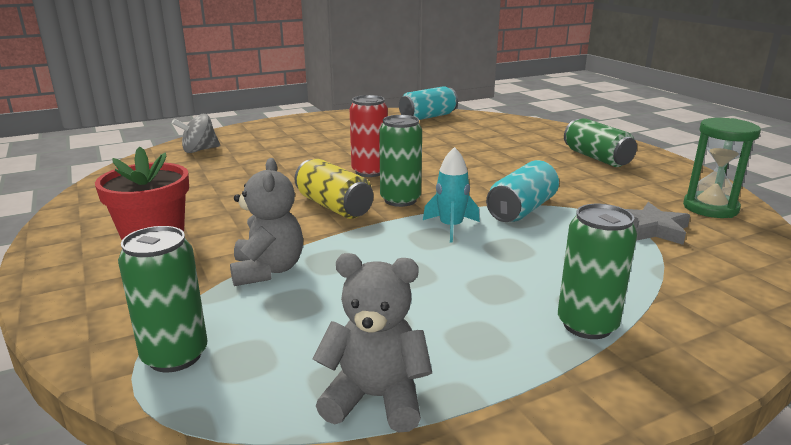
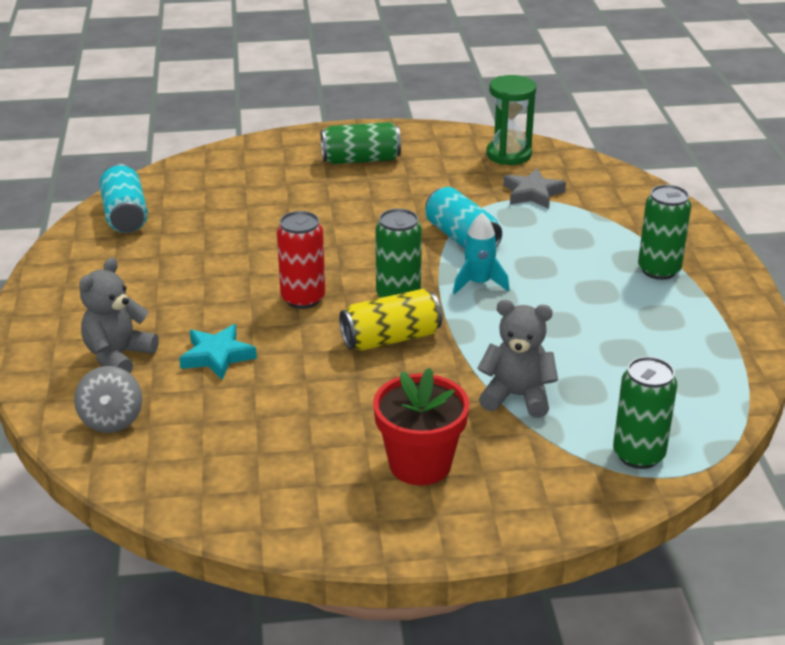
camera: 70 degrees left, 10 degrees up
(280, 161) = (217, 356): none -> turquoise star
(375, 398) = (713, 371): grey teddy bear -> grey teddy bear (118, 356)

